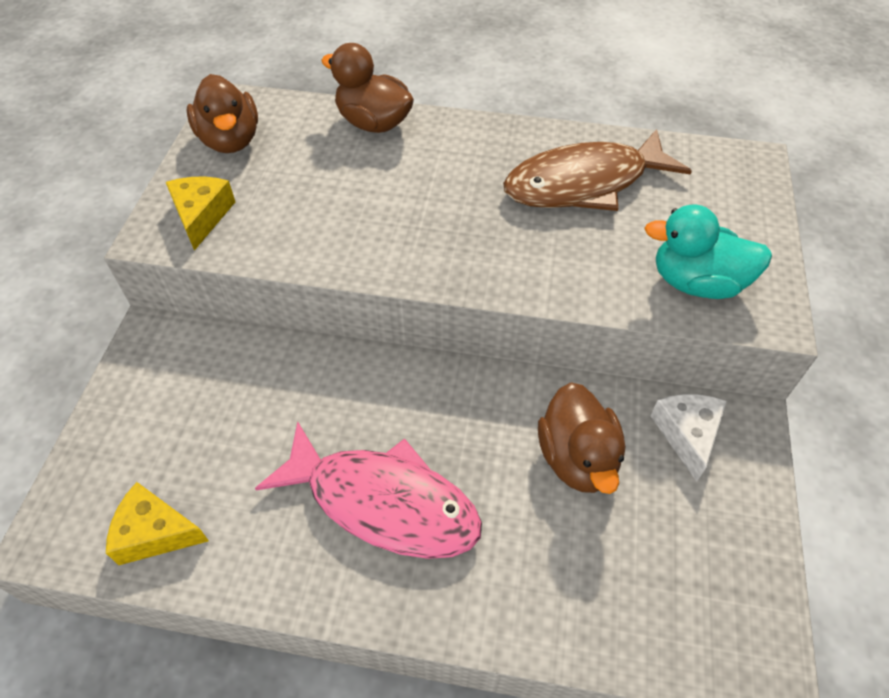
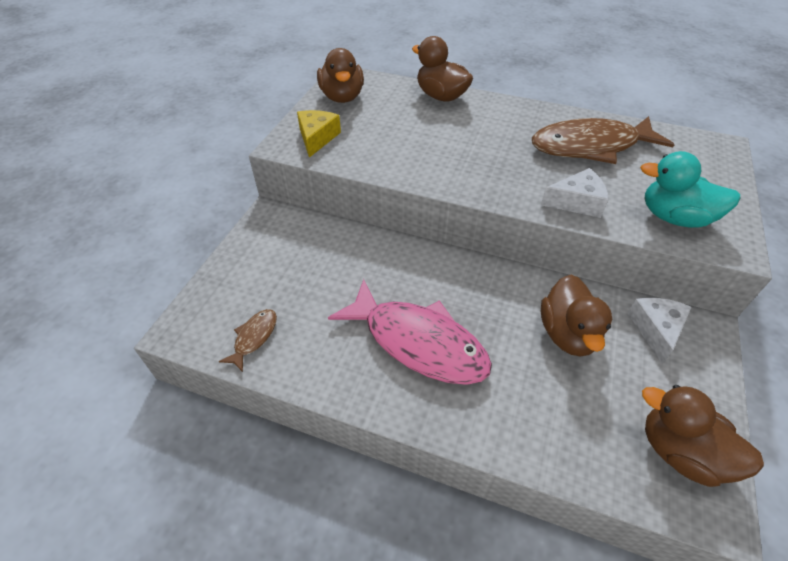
camera: 10 degrees right, 5 degrees down
(155, 532) = (254, 338): yellow cheese -> brown fish
(570, 275) = (576, 202): none -> white cheese
(723, 600) = (680, 452): none -> brown duck

